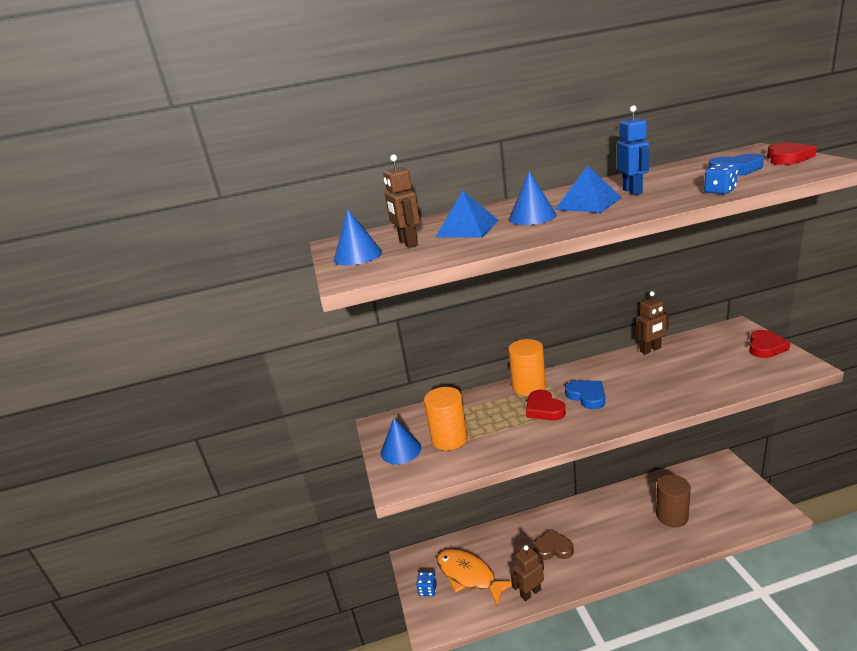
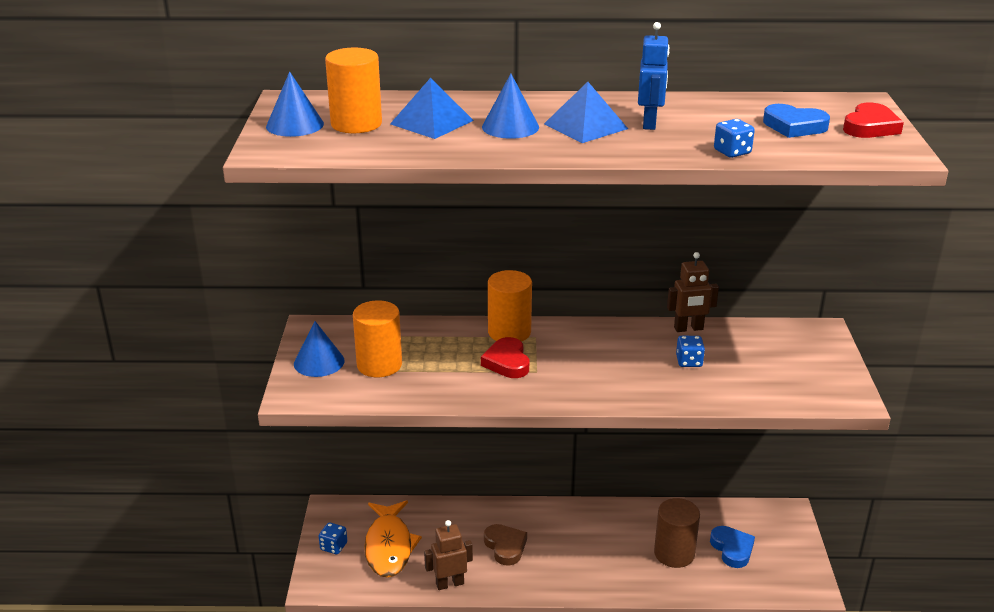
camera: 10 degrees right, 5 degrees up
(408, 243) = (356, 124): brown robot -> orange cylinder
(469, 576) = (389, 546): orange fish -> orange fish turned 150 degrees counterclockwise
(553, 548) = (505, 546): brown heart -> brown heart turned 45 degrees clockwise
(587, 396) = (566, 362): blue heart -> blue heart (732, 549)
(671, 372) = (689, 361): none -> blue dice
(765, 347) = (829, 364): red heart -> none

